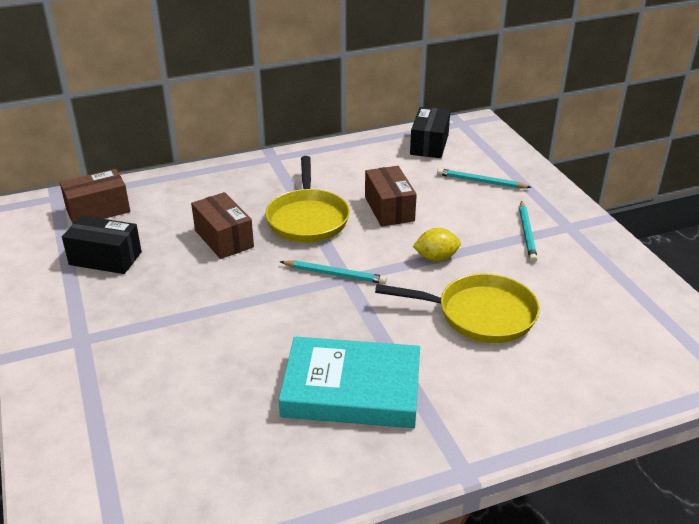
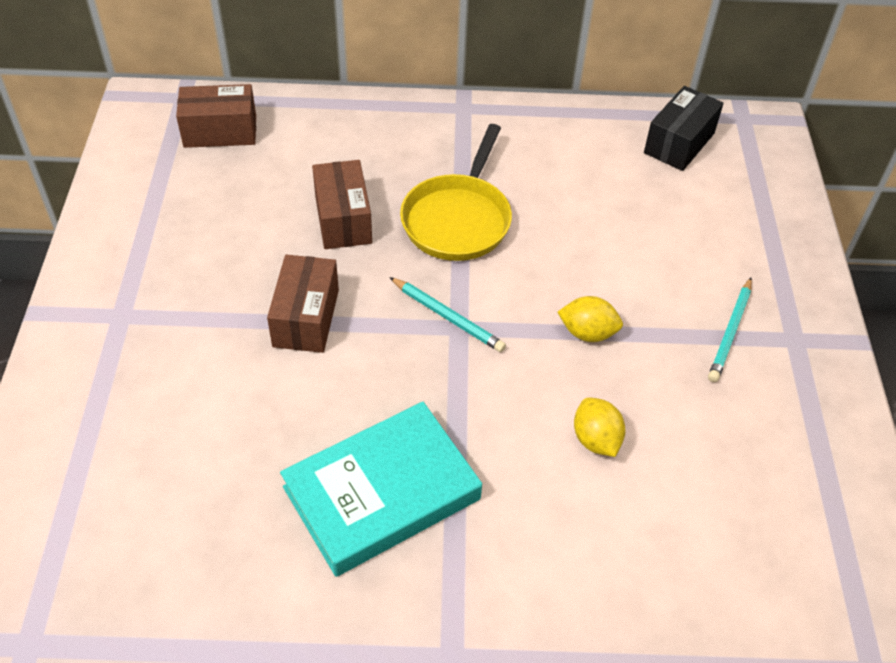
camera: 20 degrees right, 15 degrees up
(105, 258) = (197, 207): black box -> none
(351, 389) = (382, 493): turquoise book -> turquoise book turned 60 degrees counterclockwise
(389, 209) = (568, 235): brown box -> brown box (306, 318)
(480, 314) = (596, 439): yellow pan -> yellow lemon
(481, 182) = (715, 227): turquoise pencil -> none

